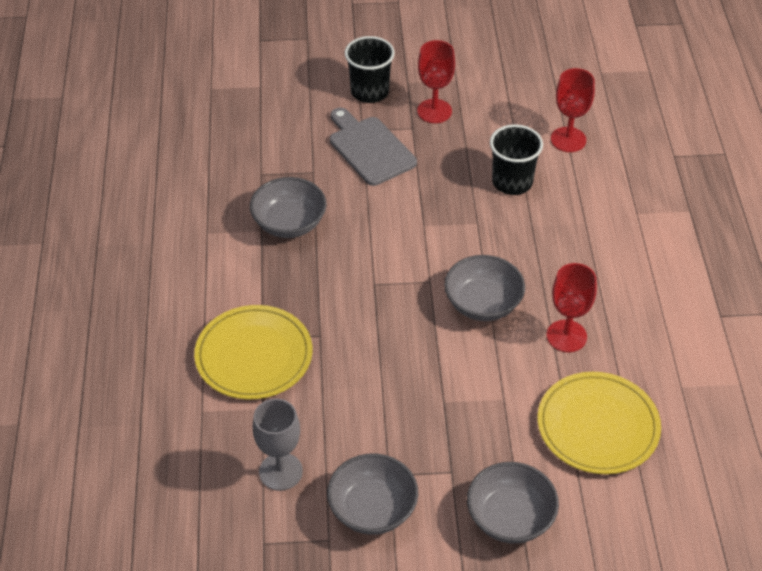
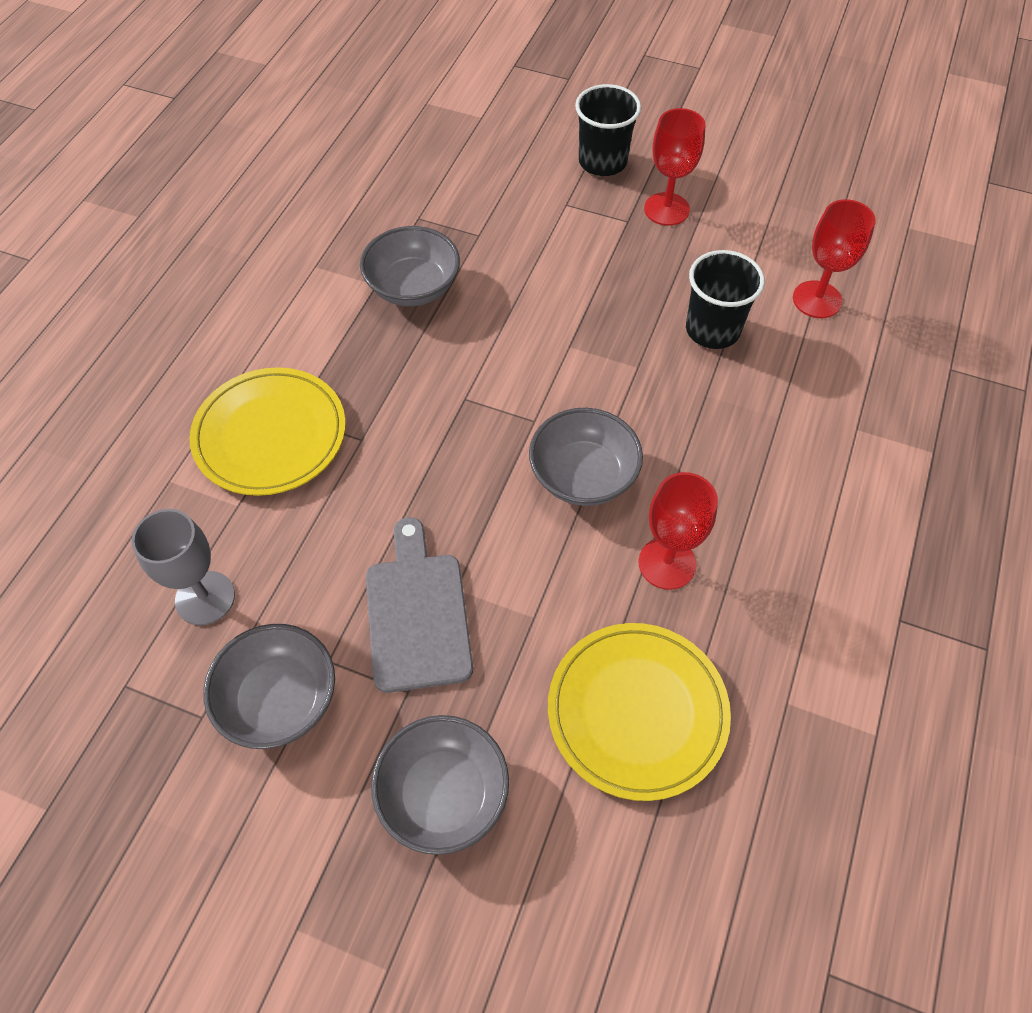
camera: 25 degrees right, 10 degrees up
(369, 148) = (561, 229): grey cutting board -> grey cutting board (417, 613)

